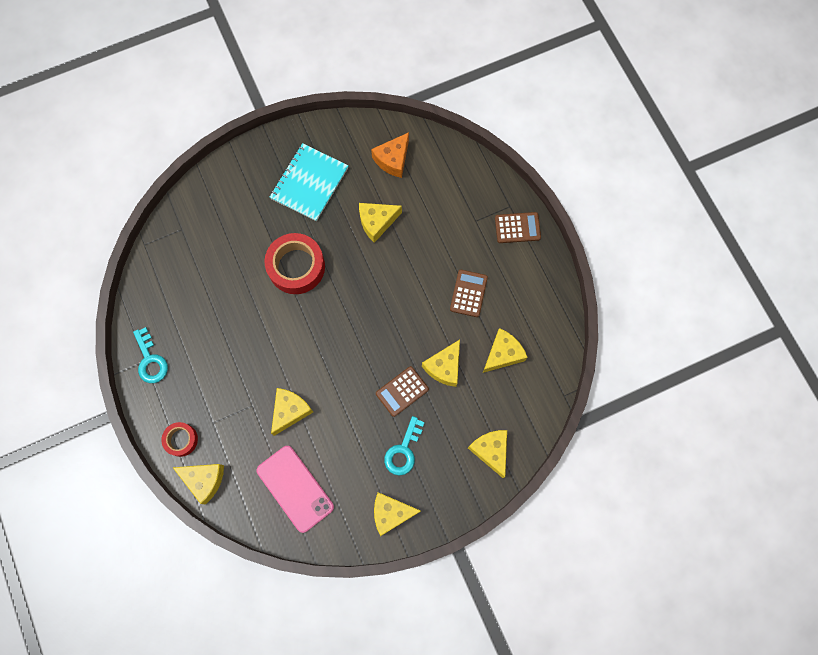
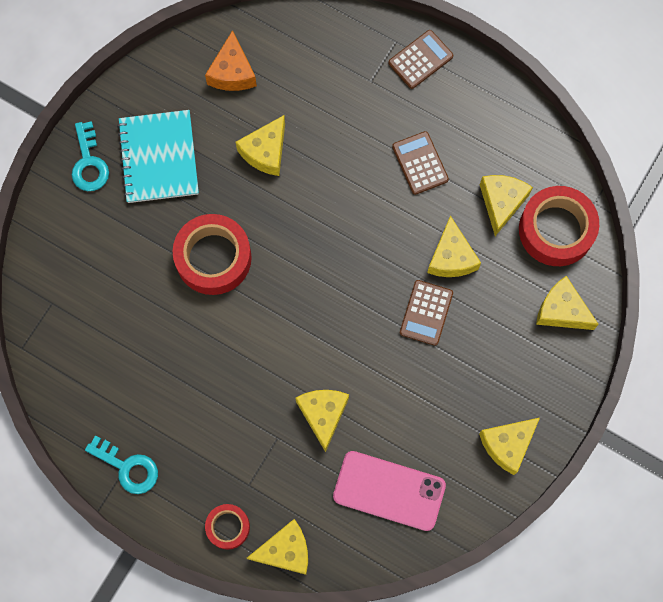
camera: 35 degrees left, 0 degrees up
(403, 450) = (473, 372): turquoise key -> turquoise key (89, 163)
(526, 396) = (556, 230): none -> red tape

